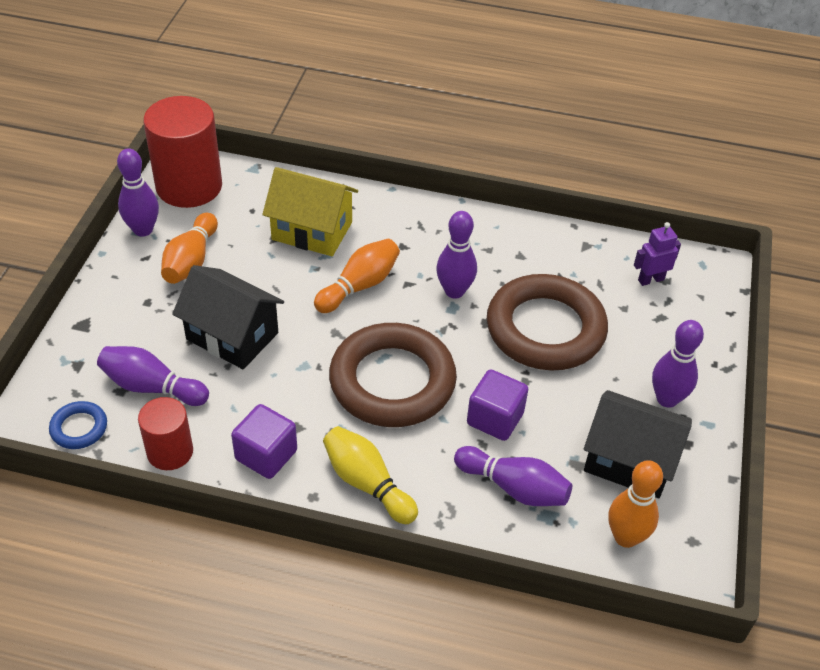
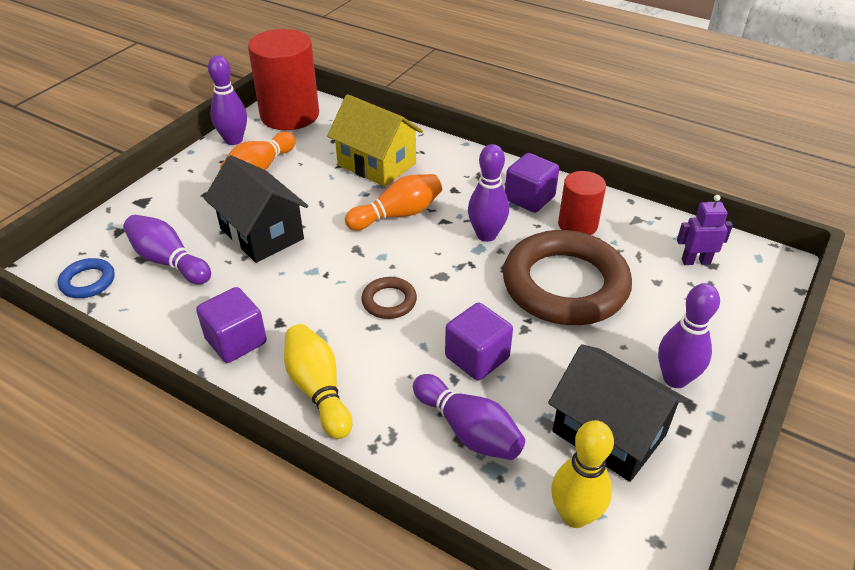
camera: 20 degrees right, 5 degrees down
(170, 452) = (152, 318): red cylinder -> red cylinder (577, 225)
(392, 381) = (389, 301): brown ring -> brown ring, size x0.43
(479, 242) = (529, 198): none -> purple cube
(625, 537) = (574, 515): orange bowling pin -> yellow bowling pin

